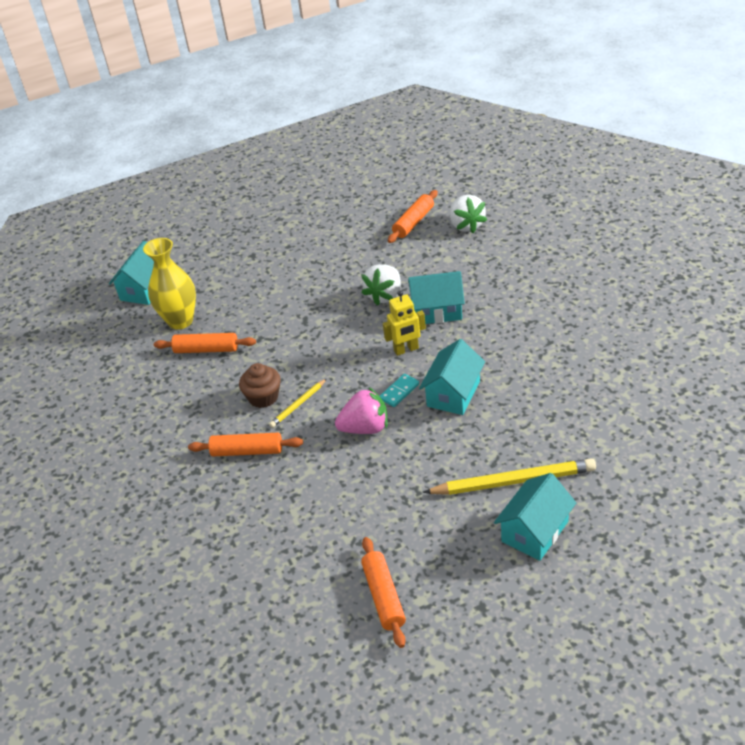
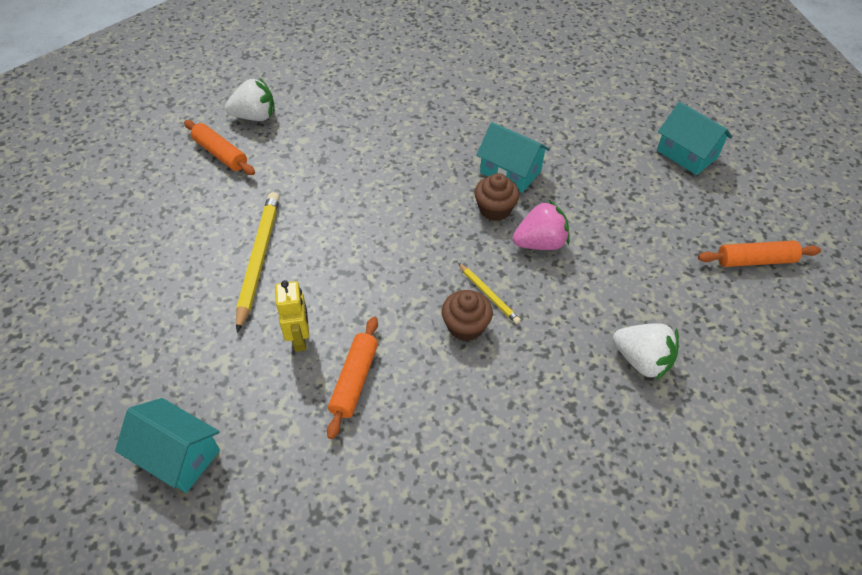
camera: 85 degrees left, 10 degrees up
(180, 321) = (279, 409): yellow vase -> none
(247, 451) = (550, 350): orange rolling pin -> none
(365, 428) = (540, 243): pink strawberry -> pink strawberry turned 75 degrees clockwise
(385, 295) = (337, 197): white strawberry -> white strawberry (641, 360)
(399, 392) = (495, 209): turquoise domino -> brown cupcake
(406, 350) = (434, 194): yellow robot -> yellow robot (300, 338)
(437, 311) = (383, 162): turquoise house -> none
(513, 481) = (630, 155): yellow pencil -> yellow pencil (259, 259)

